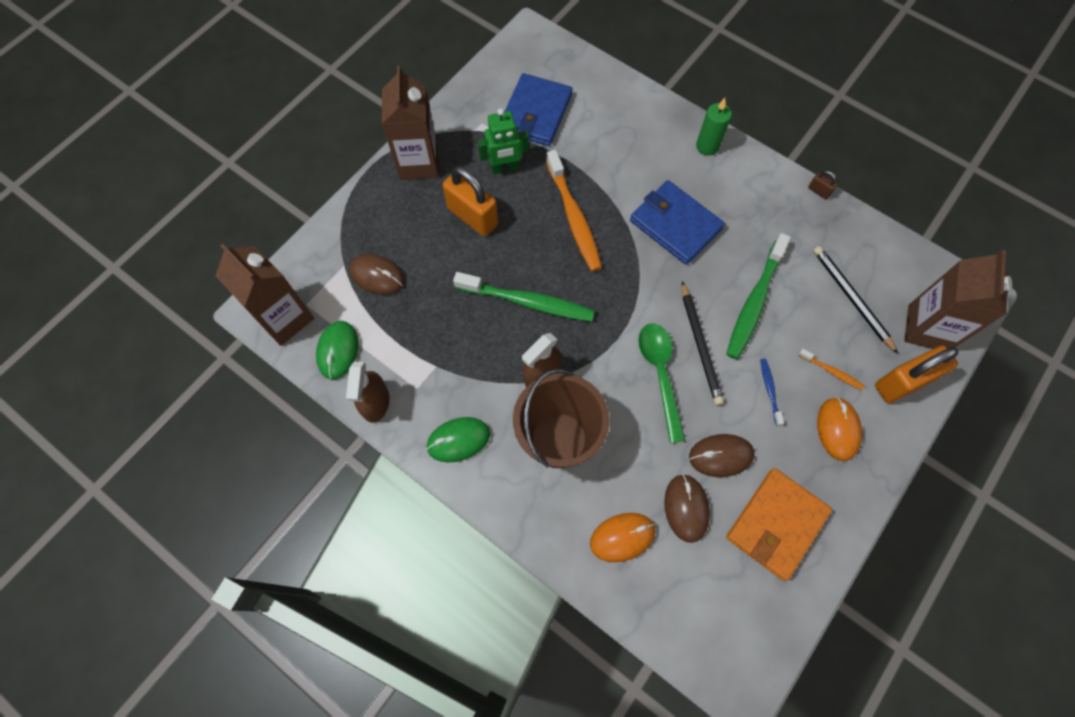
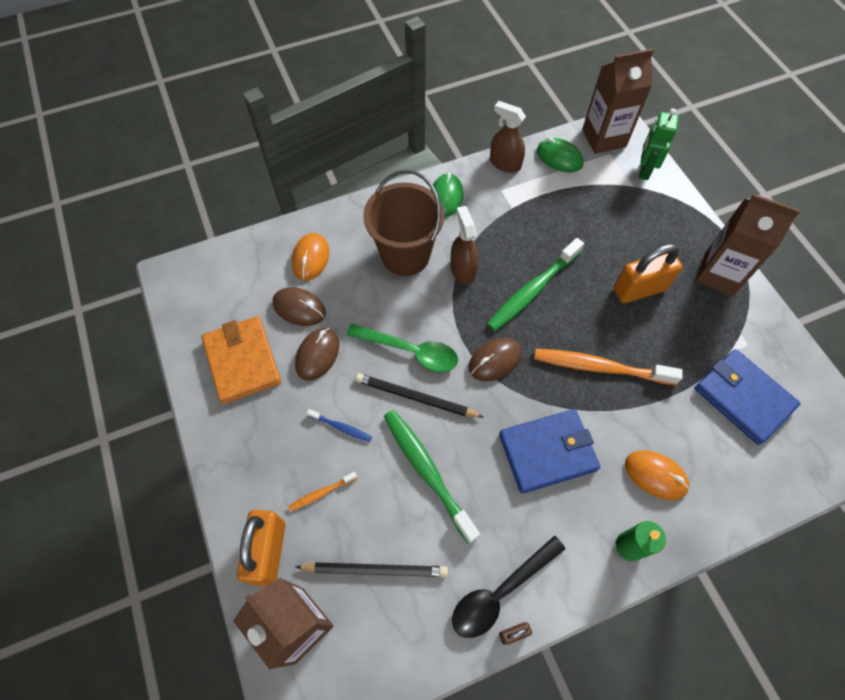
camera: 120 degrees right, 5 degrees down
(377, 276) = (612, 203): brown mouse -> brown mouse (495, 360)
(505, 168) = (683, 338): green robot -> green robot (644, 170)
(800, 210) = (500, 592): none -> black spoon
(837, 429) = (273, 460): orange mouse -> orange mouse (655, 475)

